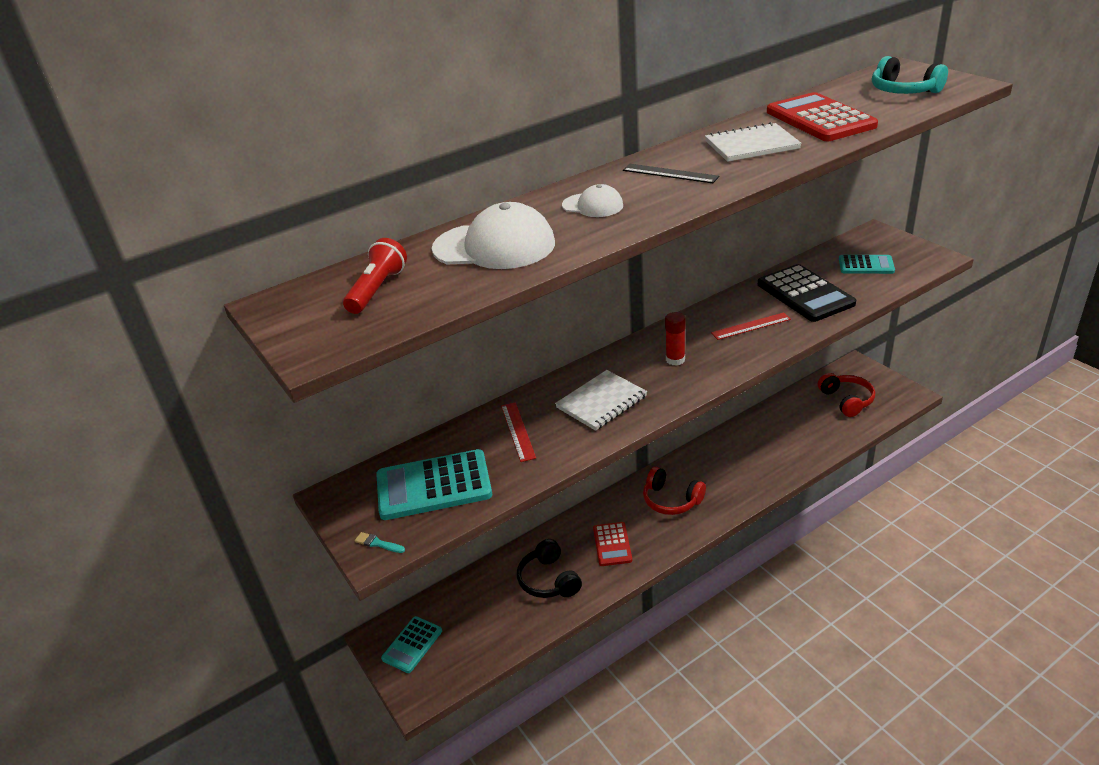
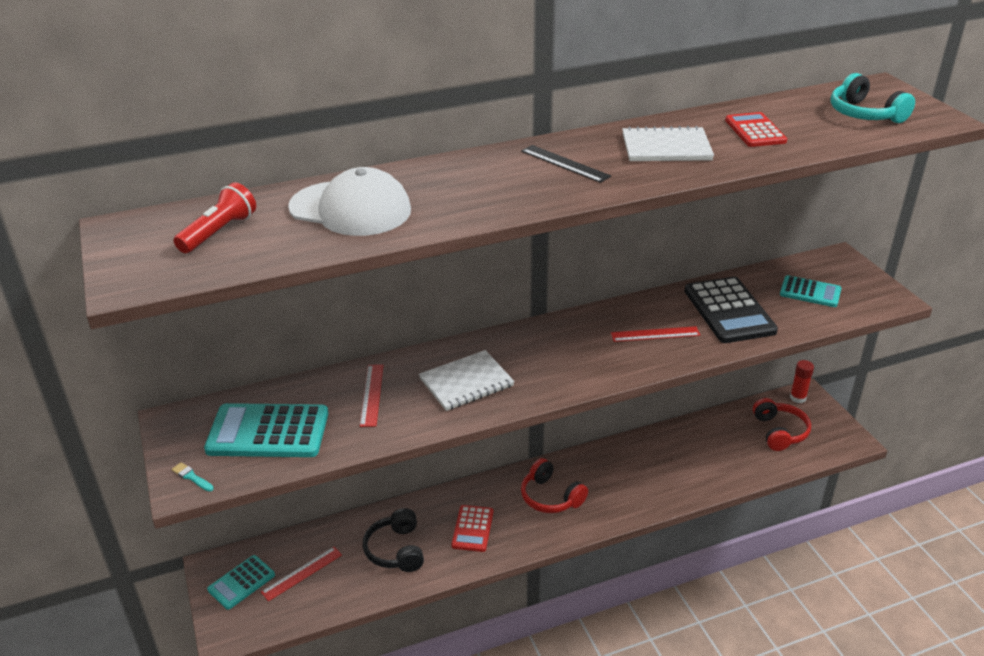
camera: 10 degrees right, 0 degrees up
(468, 622) = (302, 573): none -> red ruler
(592, 205) = (468, 184): white cap -> none
(675, 360) = (560, 354): red glue stick -> red glue stick (798, 398)
(820, 119) = (755, 131): red calculator -> red calculator, size x0.59

